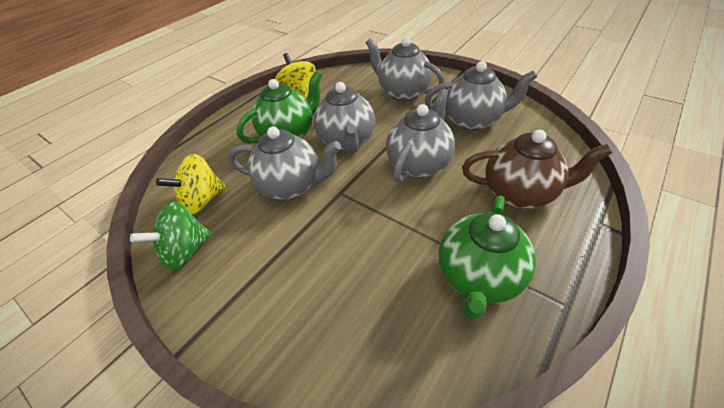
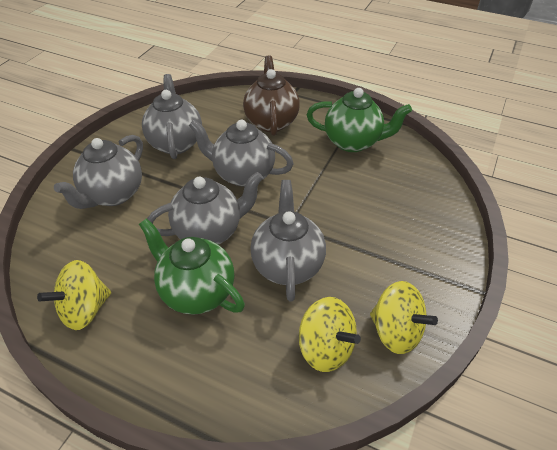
camera: 105 degrees left, 0 degrees up
(186, 251) = (396, 331): green spinning top -> yellow spinning top

